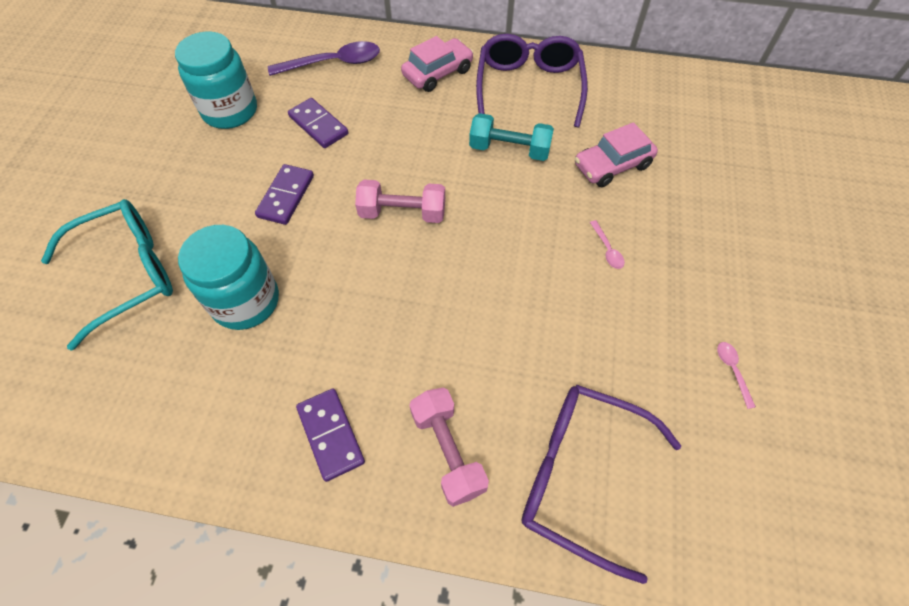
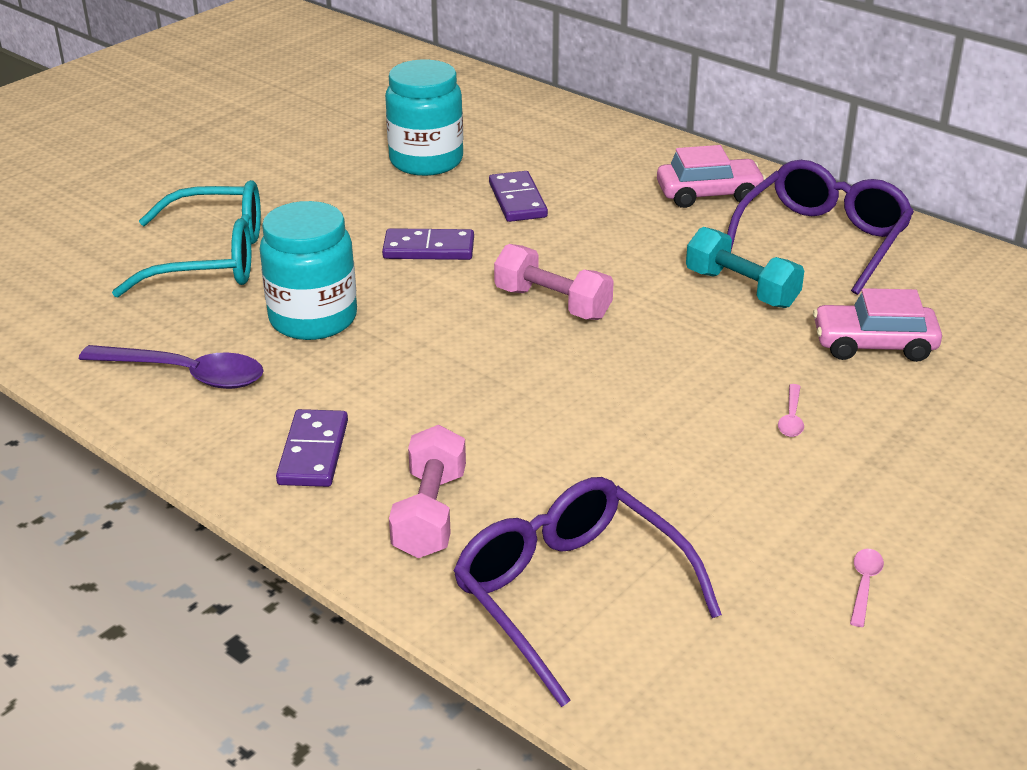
camera: 30 degrees right, 25 degrees down
(286, 196) = (428, 249): purple domino -> purple domino turned 45 degrees clockwise
(333, 63) = (583, 152): purple spoon -> purple spoon (186, 374)

